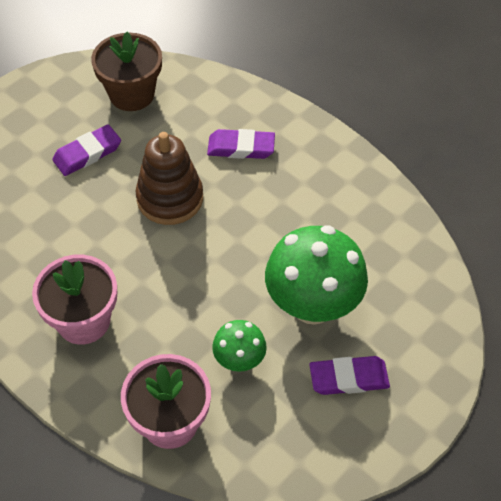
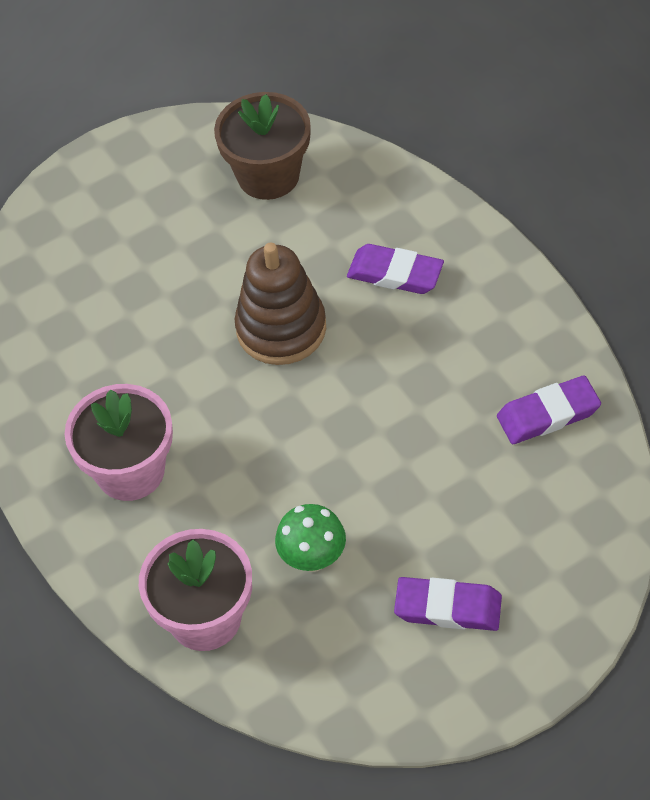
camera: 20 degrees right, 0 degrees up
(87, 153) = (189, 249): purple eraser -> purple eraser (548, 414)
(312, 305) = (429, 505): green mushroom -> none

